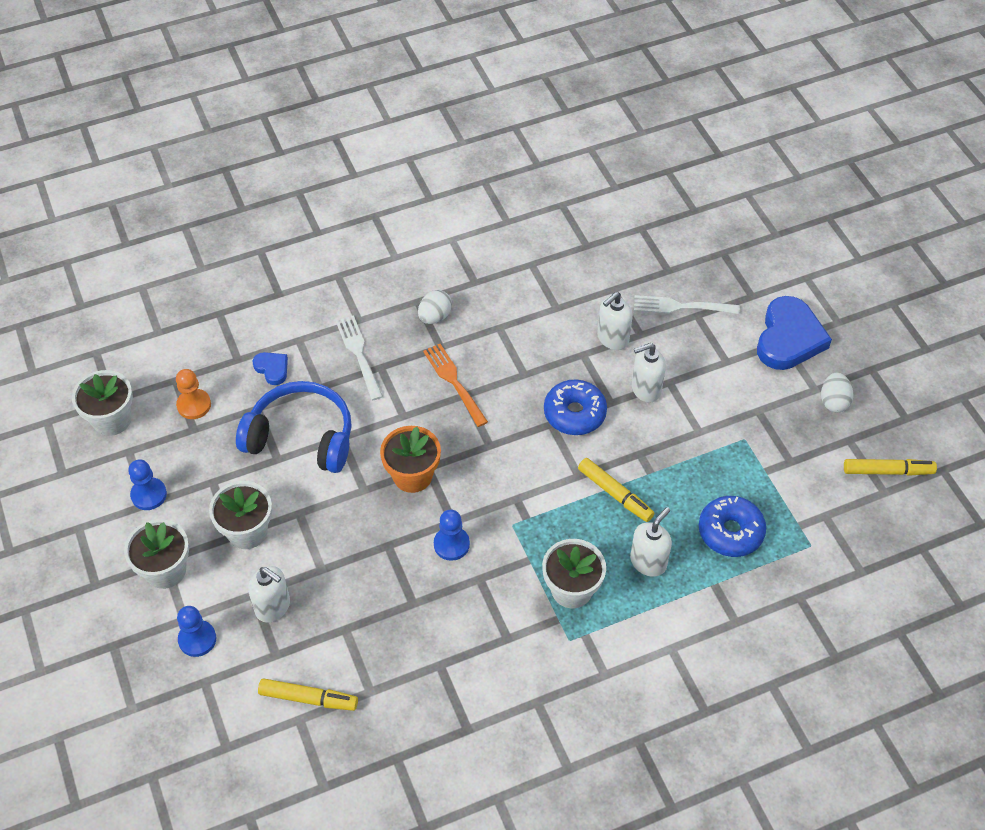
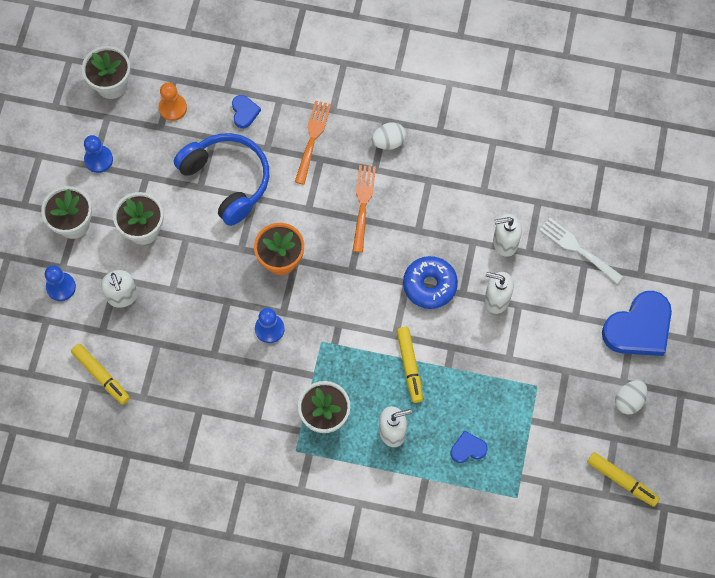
camera: 35 degrees right, 15 degrees up
(359, 355) = (312, 139): white fork -> orange fork
(730, 532) = (468, 449): blue donut -> blue heart

